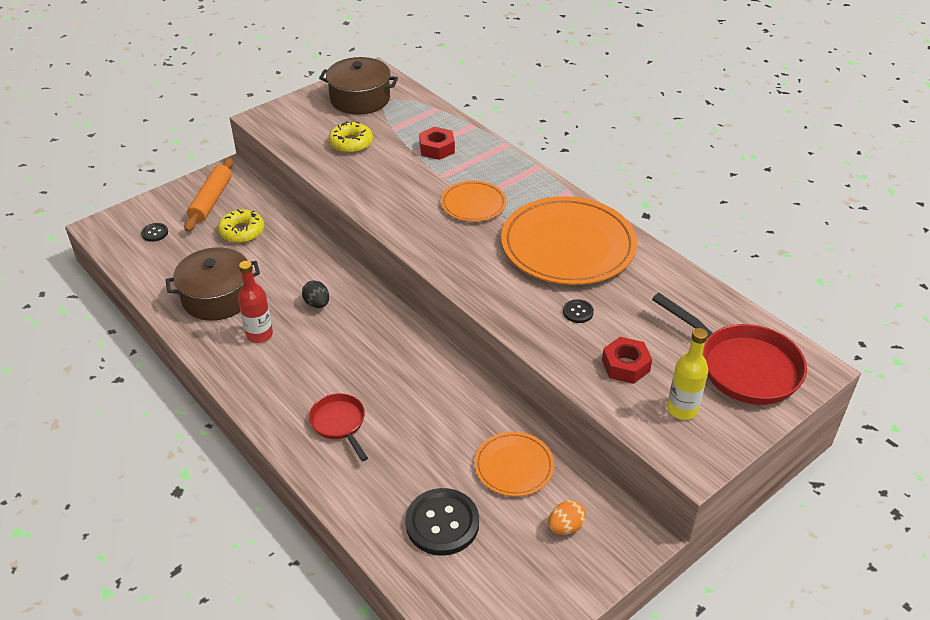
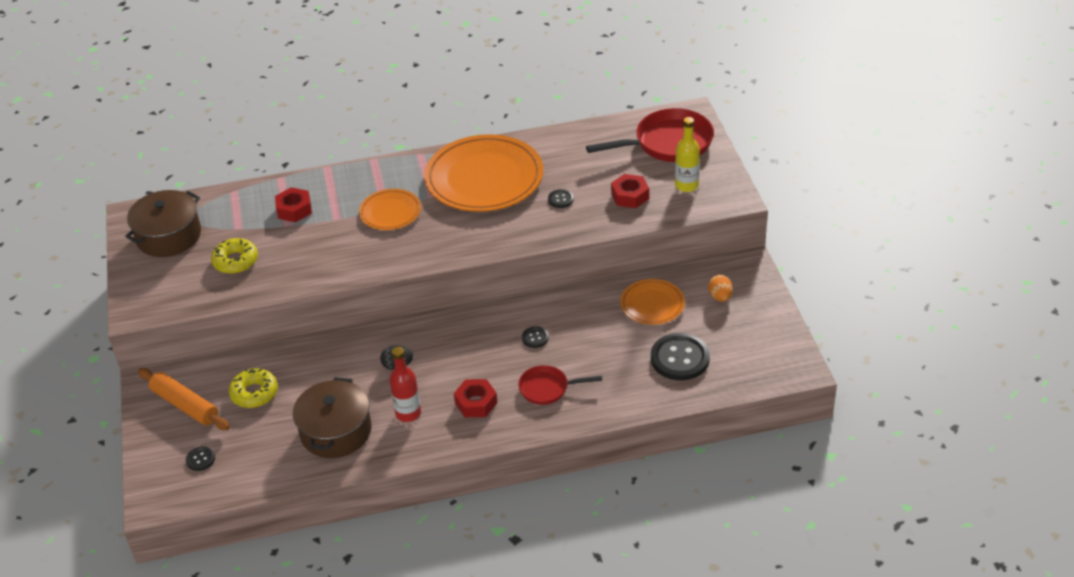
camera: 60 degrees left, 0 degrees up
(294, 377) = (476, 403): none -> red nut
(406, 386) = (535, 338): none -> black button

